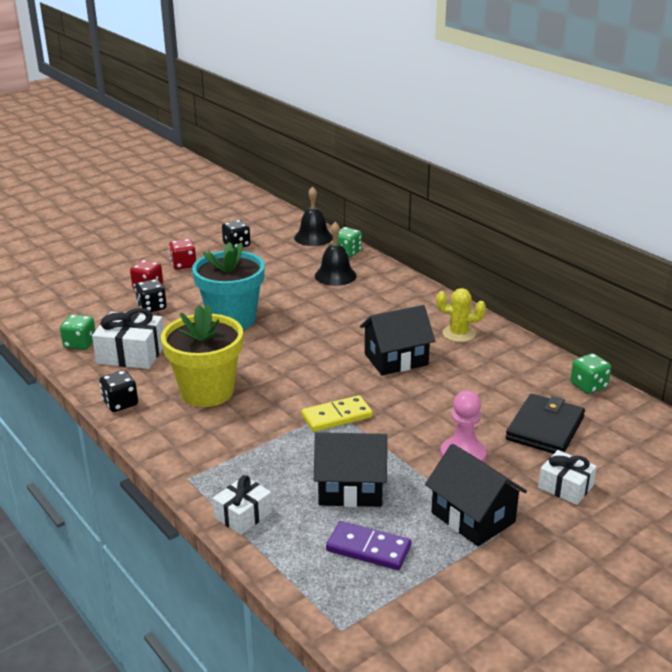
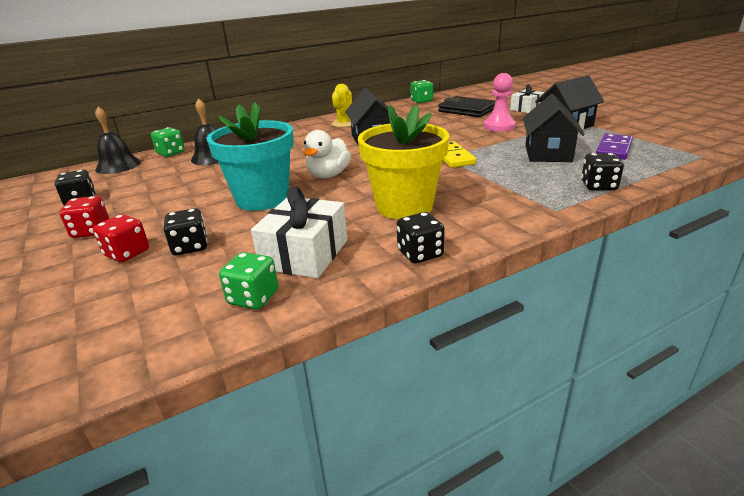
camera: 80 degrees left, 0 degrees up
(243, 515) = (598, 186): white gift -> black dice
(284, 344) = (328, 175): none -> white duck

